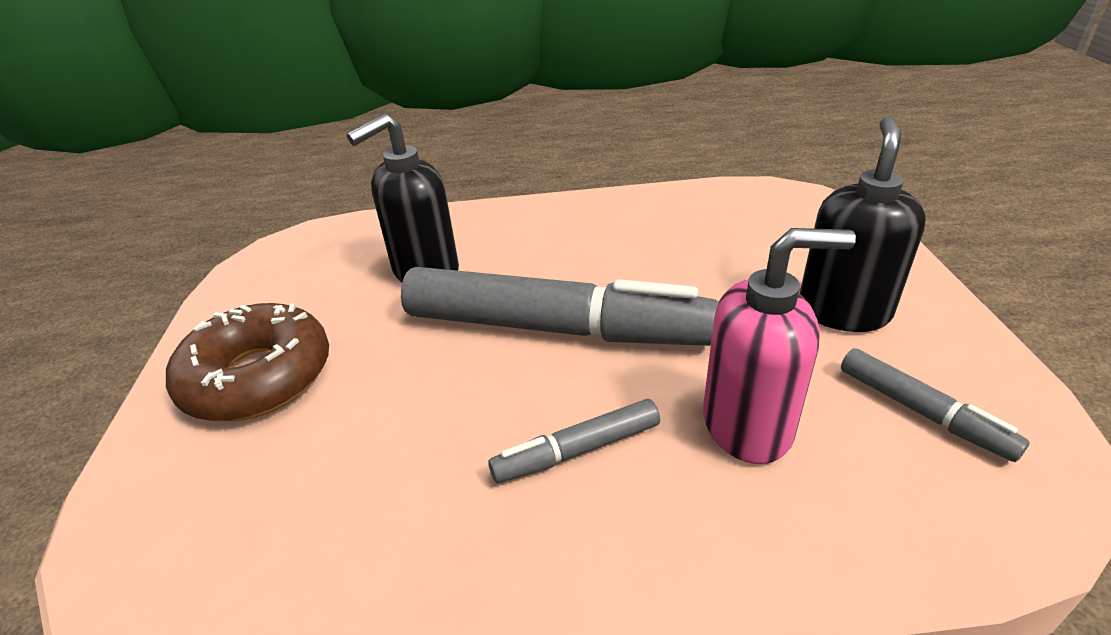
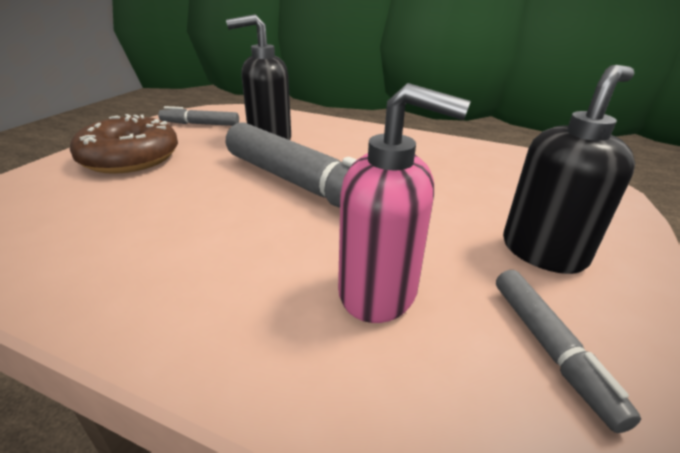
camera: 25 degrees right, 5 degrees down
(577, 451) = (243, 256): grey marker -> grey marker (200, 124)

